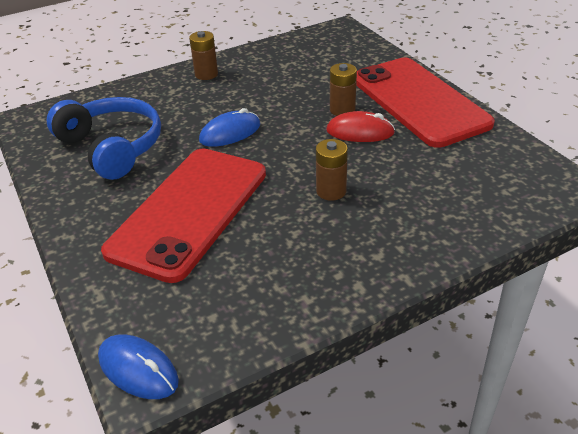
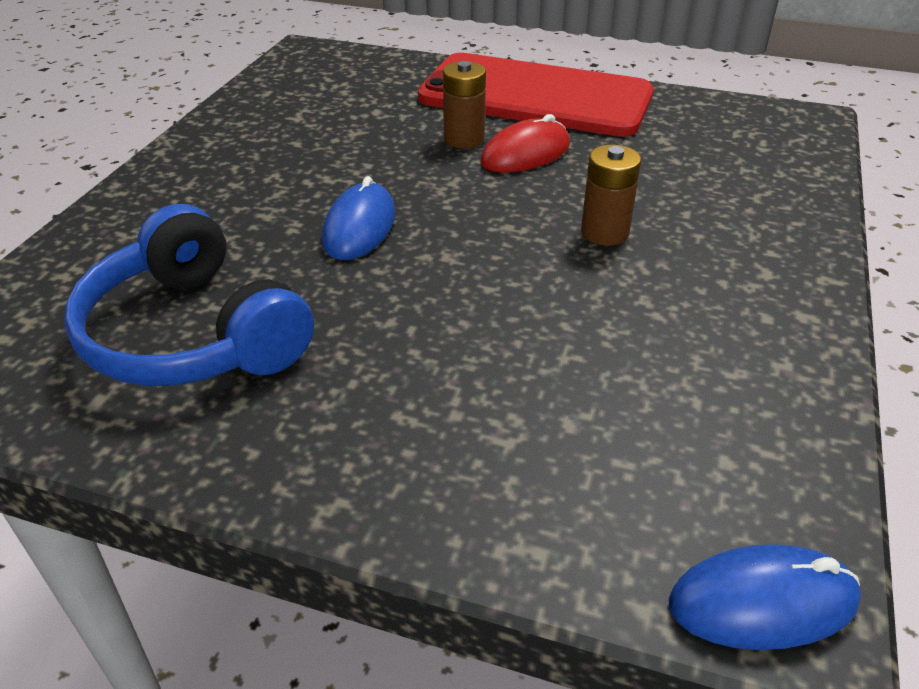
camera: 45 degrees left, 0 degrees up
(112, 147) = (192, 334): blue headphones -> blue headphones turned 135 degrees counterclockwise
(189, 211) = (472, 353): red phone -> none
(206, 74) = (193, 170): brown battery -> none

